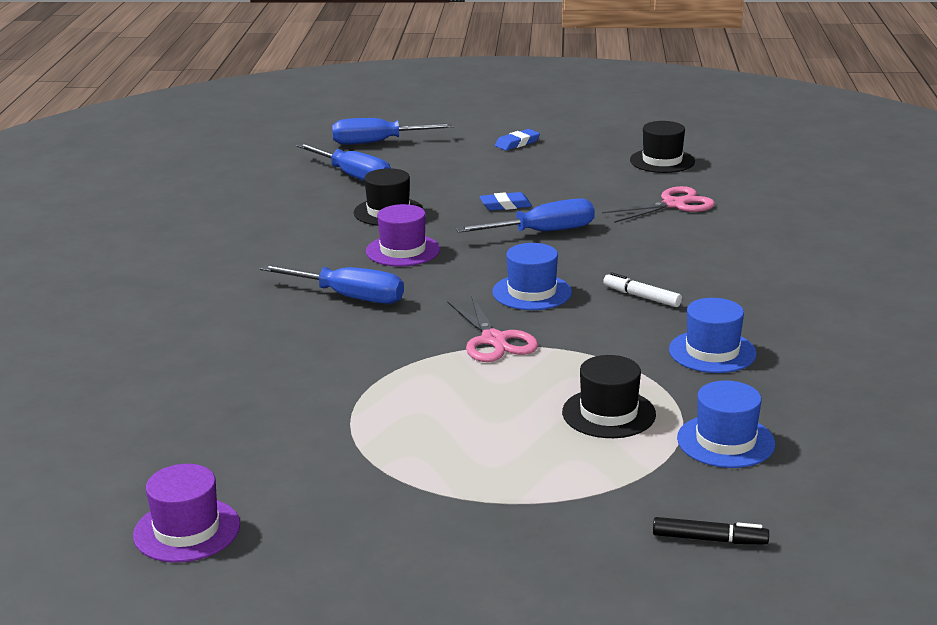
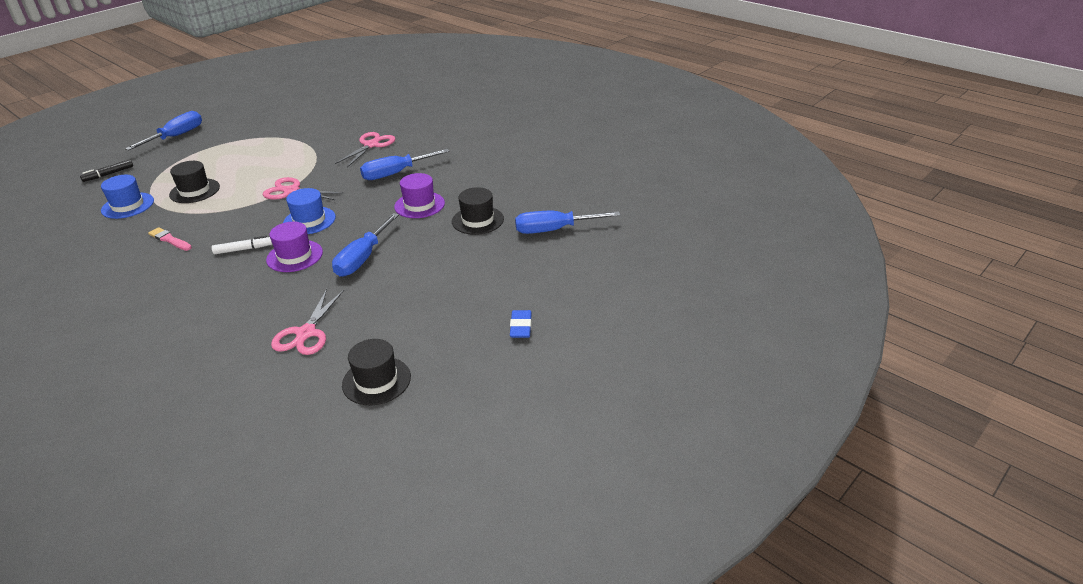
camera: 130 degrees right, 10 degrees up
(187, 530) = (300, 101): purple hat -> purple hat (294, 256)
(289, 354) = (371, 145): none -> pink scissors
(378, 142) = (610, 264): blue screwdriver -> blue screwdriver (176, 136)
(505, 205) = (420, 264): blue eraser -> none
(712, 352) = (169, 240): blue hat -> pink brush

